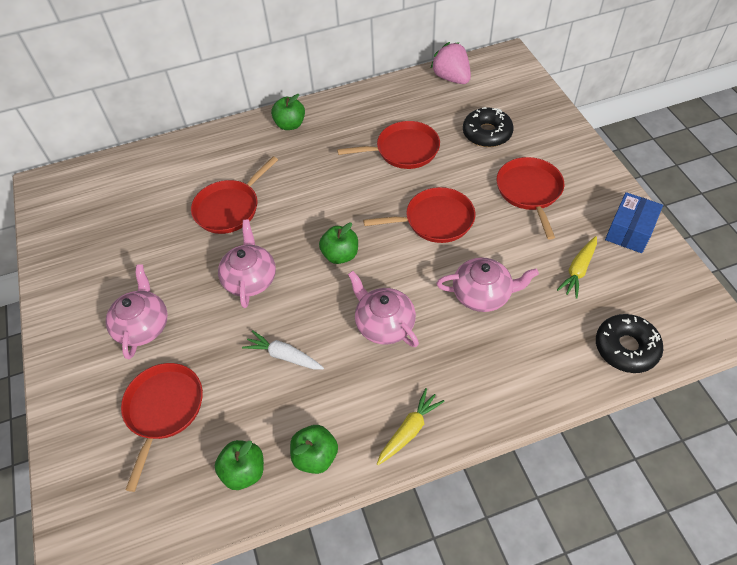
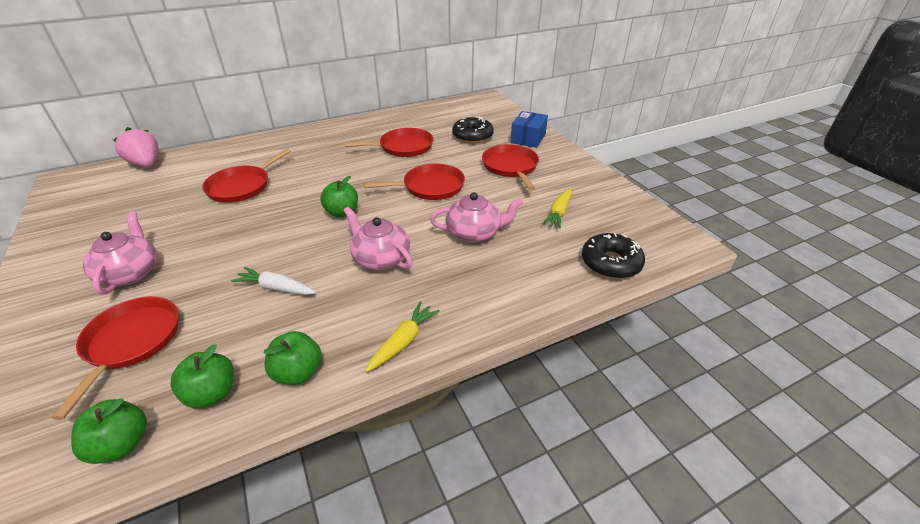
camera: 10 degrees left, 15 degrees down
(250, 278) = (252, 232): pink teapot -> none
(290, 125) = (306, 136): green apple -> green apple (122, 444)
(451, 78) = (442, 108): pink strawberry -> pink strawberry (146, 164)
(629, 231) = (598, 187): blue box -> blue box (528, 138)

